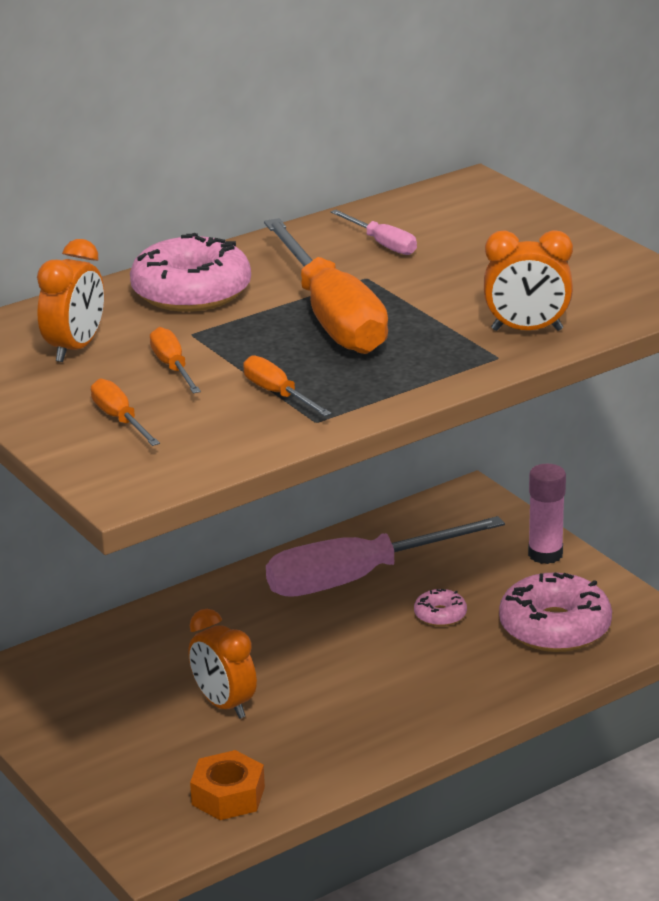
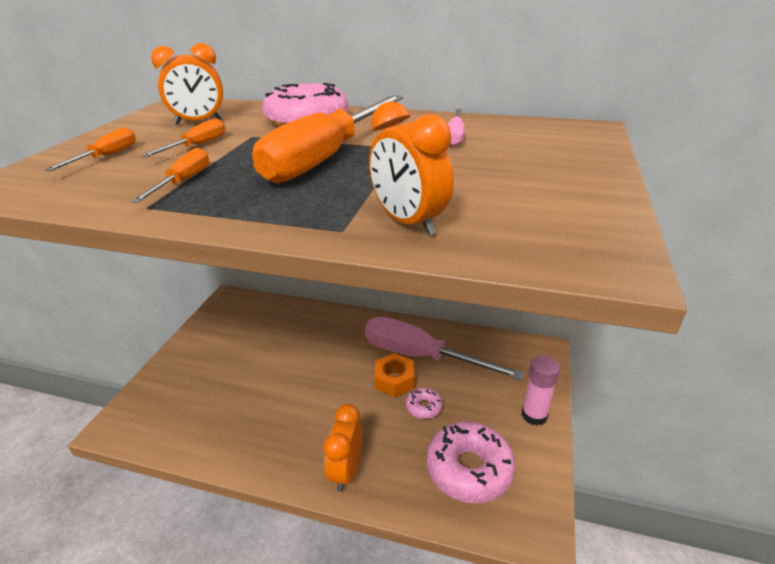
camera: 50 degrees right, 5 degrees up
(224, 705) = (265, 375): orange clock -> orange clock (346, 471)
(228, 796) = (182, 425): orange nut -> orange nut (394, 380)

